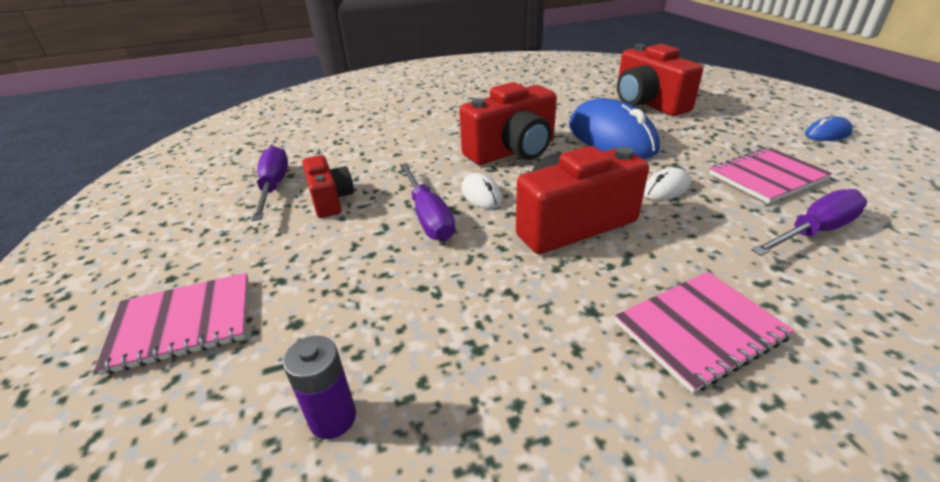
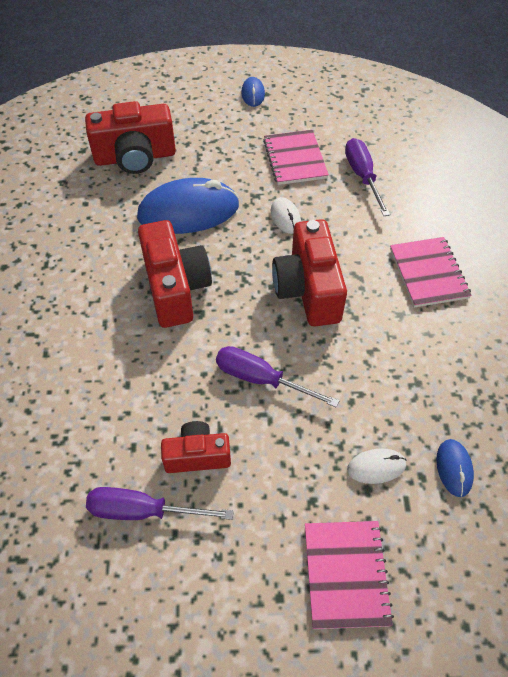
camera: 75 degrees left, 20 degrees up
(333, 418) = (454, 468): purple battery -> blue mouse
(428, 217) = (261, 379): purple screwdriver -> purple screwdriver turned 150 degrees counterclockwise
(481, 194) = (242, 333): white mouse -> white mouse (376, 467)

